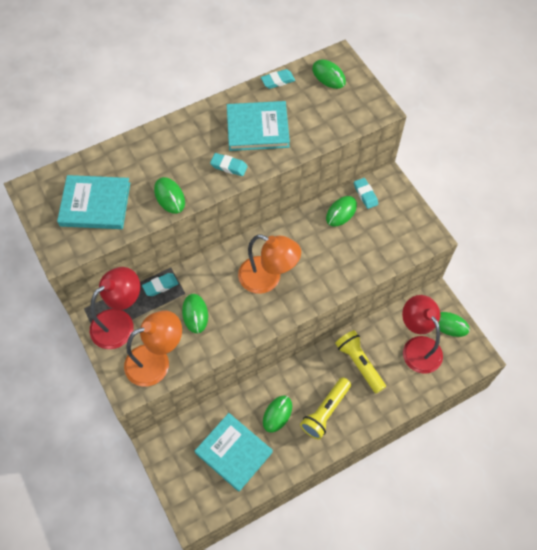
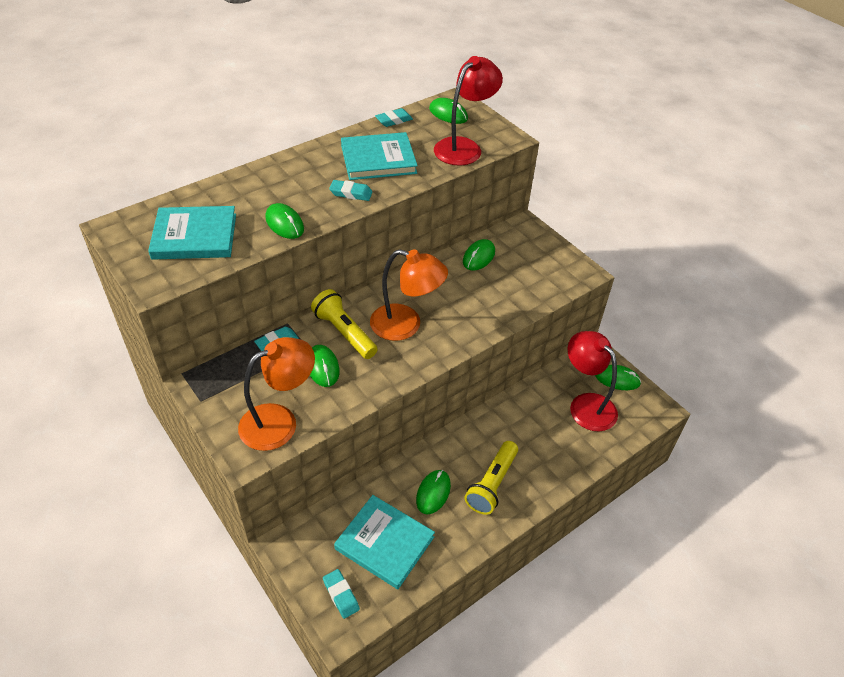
camera: 10 degrees left, 15 degrees down
(120, 323) = (229, 384): red lamp -> red lamp (464, 147)
(359, 364) = (522, 428): yellow flashlight -> yellow flashlight (344, 332)
(365, 195) = (502, 240): turquoise eraser -> turquoise eraser (341, 595)

